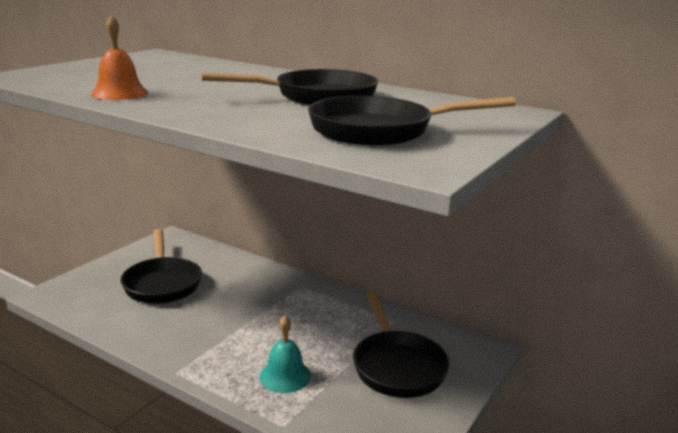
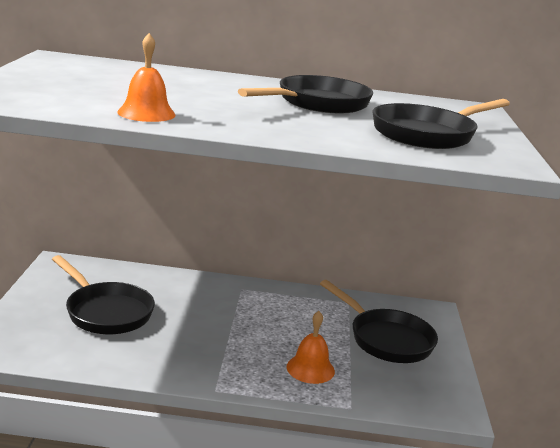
camera: 30 degrees left, 0 degrees up
(285, 376) = (310, 369): turquoise bell -> orange bell

